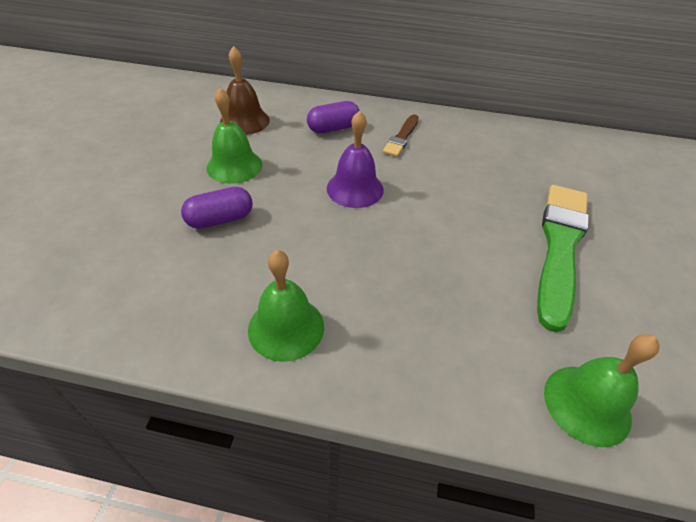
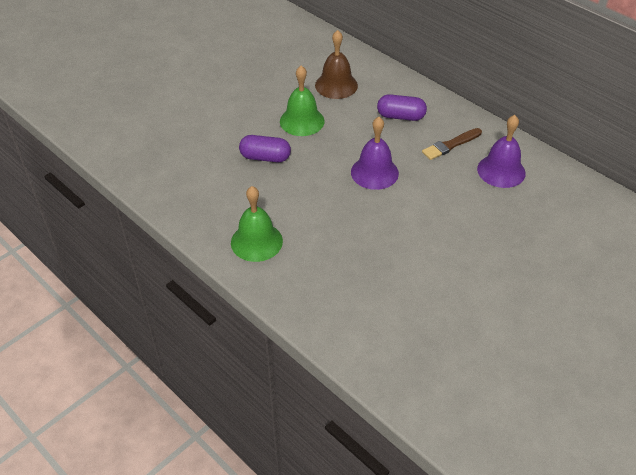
camera: 35 degrees right, 0 degrees up
(465, 144) = (501, 171): none -> purple bell
(560, 247) = (490, 279): green brush -> none
(587, 404) = (398, 368): green bell -> none

